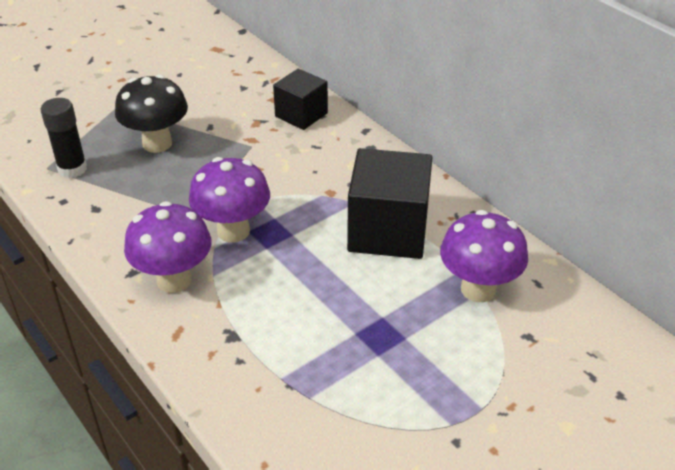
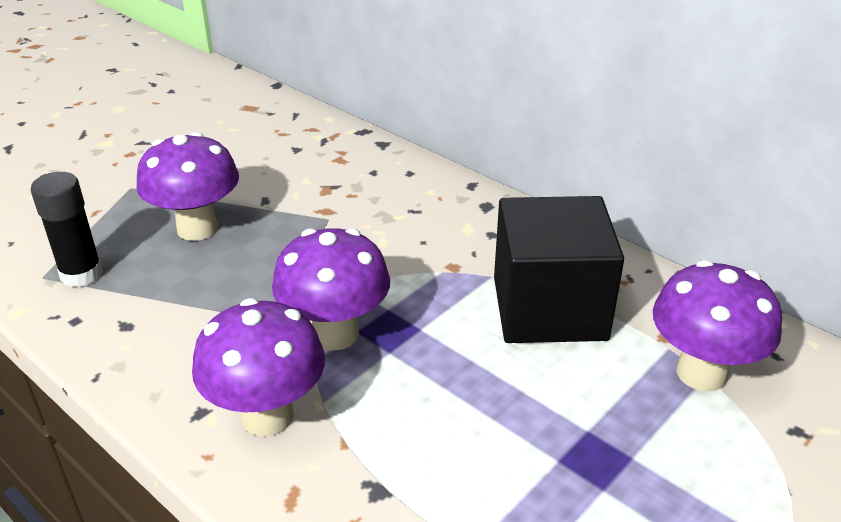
camera: 10 degrees left, 5 degrees down
(157, 143) = (197, 228): black mushroom -> purple mushroom
(301, 115) = (382, 174): black cube -> none

